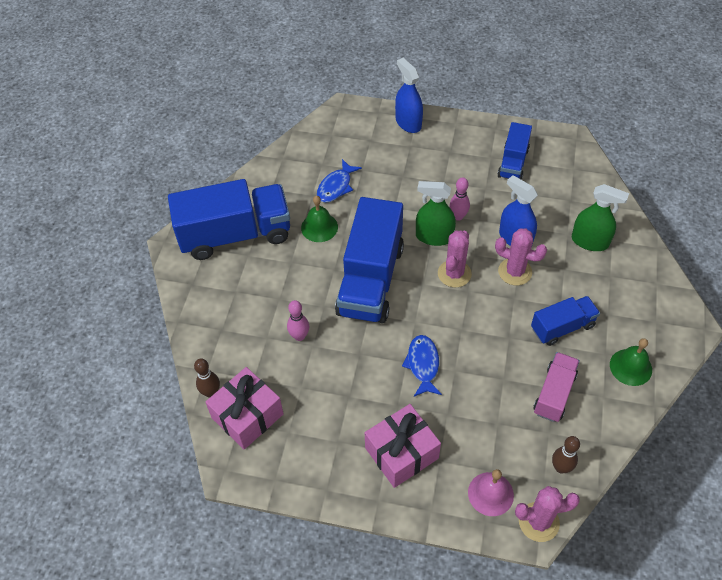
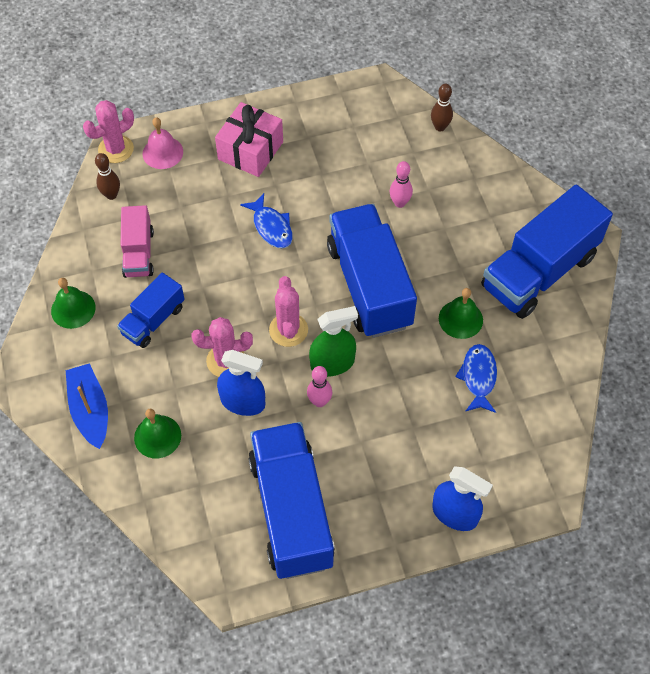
camera: 150 degrees right, 5 degrees up
(247, 416) = (395, 123): pink gift -> none
(513, 163) = (291, 511): blue truck -> blue truck, size x1.89
(589, 241) = (157, 436): green spray bottle -> green bell
(637, 280) = (90, 410): none -> blue boat

